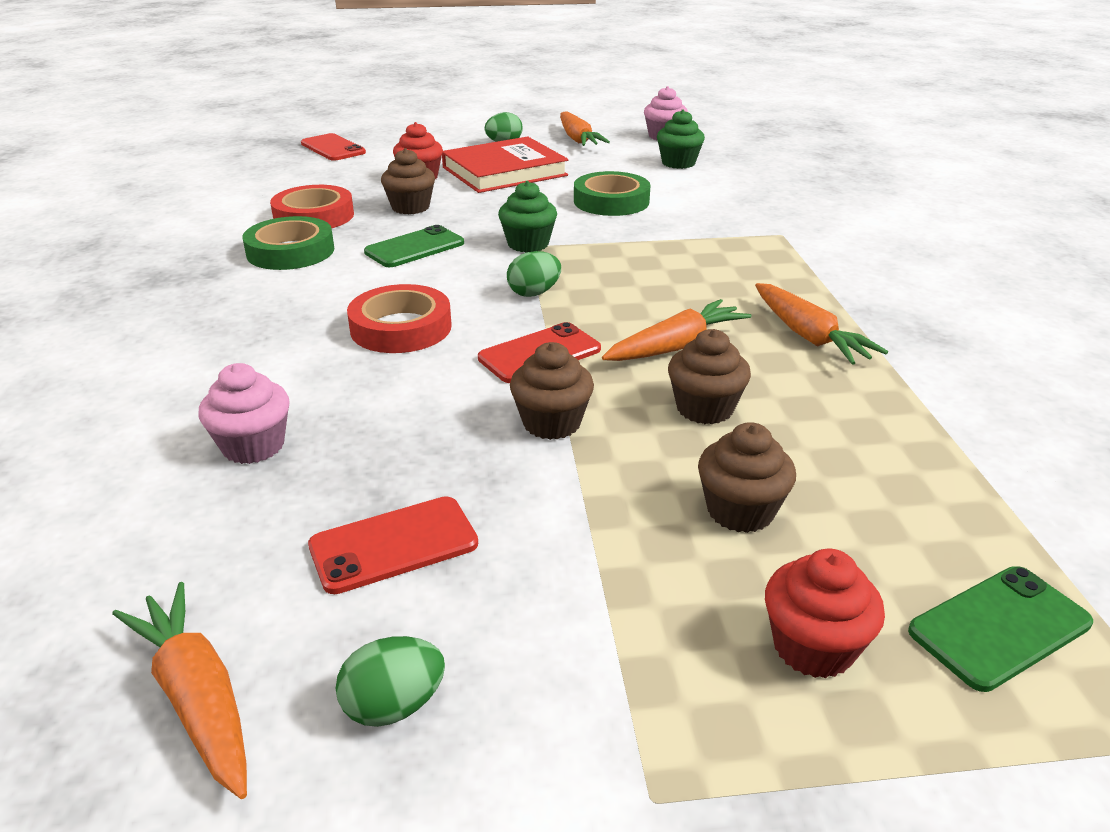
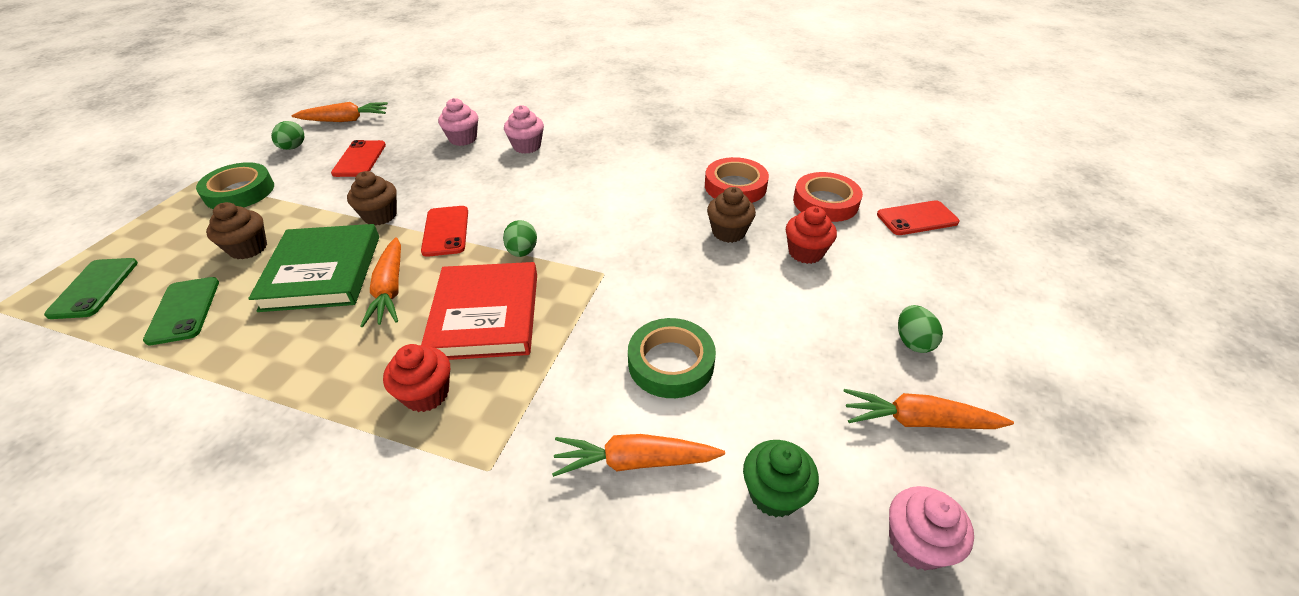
camera: 115 degrees right, 10 degrees up
(261, 369) = (527, 146): none -> pink cupcake
(290, 251) = (673, 170): green tape -> green tape (239, 192)
(401, 328) = (528, 191): red tape -> red tape (825, 202)
(415, 248) = (642, 218): green phone -> green phone (184, 310)
(504, 171) = (802, 312): red book -> red book (485, 315)
(528, 244) = (607, 273): green cupcake -> none
(704, 408) = (322, 272): brown cupcake -> green book
(808, 335) = (323, 365): orange carrot -> orange carrot (635, 461)
(813, 647) = (174, 233): red cupcake -> red cupcake (426, 394)

